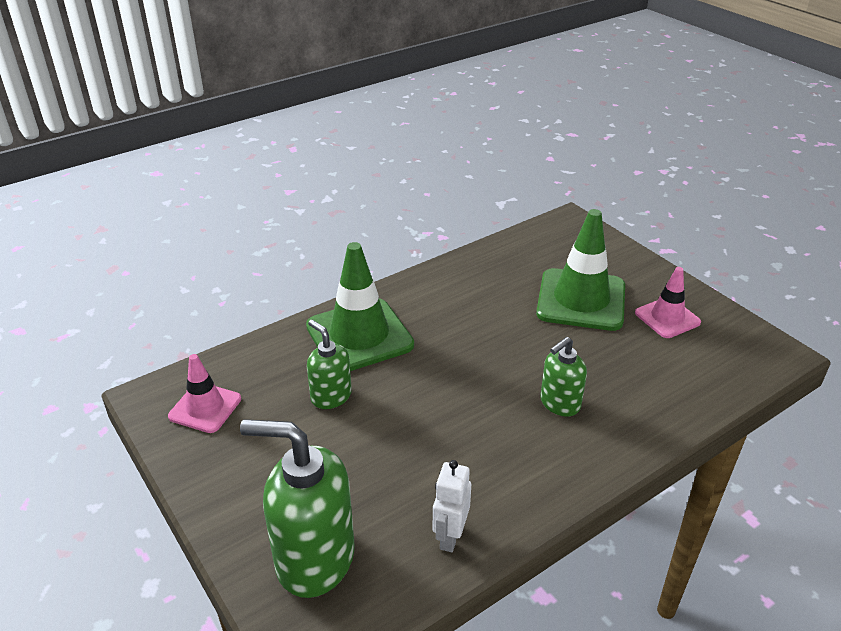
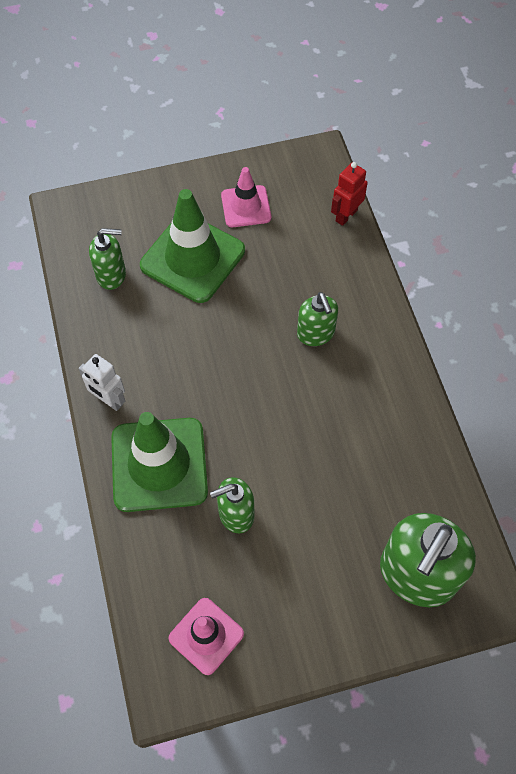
camera: 70 degrees left, 25 degrees up
(450, 536) = (425, 467): white robot -> white robot (109, 400)
(527, 260) = (111, 275): none -> green soap dispenser
(723, 391) = (346, 215): none -> red robot

